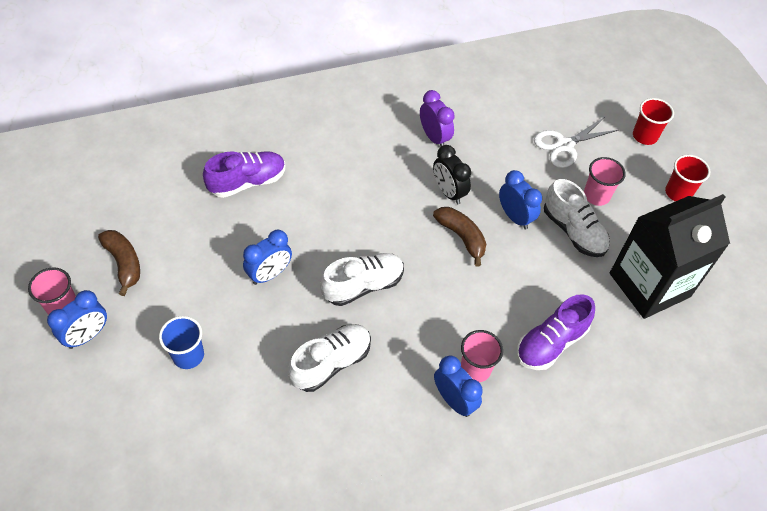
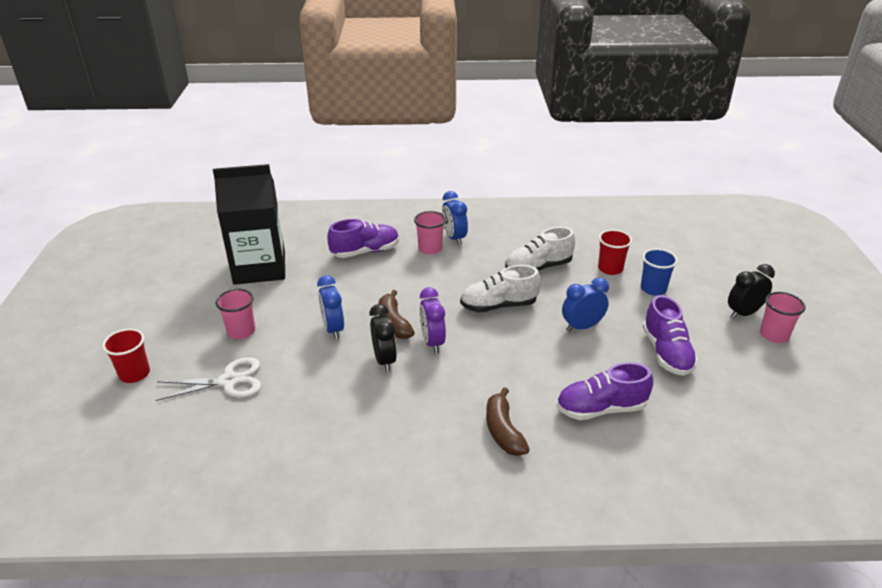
camera: 160 degrees left, 20 degrees down
(87, 336) = (743, 313): blue clock -> black clock
(124, 263) = (725, 358): brown banana -> brown banana (503, 431)
(183, 257) = (666, 353): none -> purple shoe
(434, 137) = (368, 417): purple clock -> purple clock (432, 342)
(573, 231) = (288, 310): white shoe -> none
(678, 193) = (163, 320): red cup -> red cup (610, 269)

